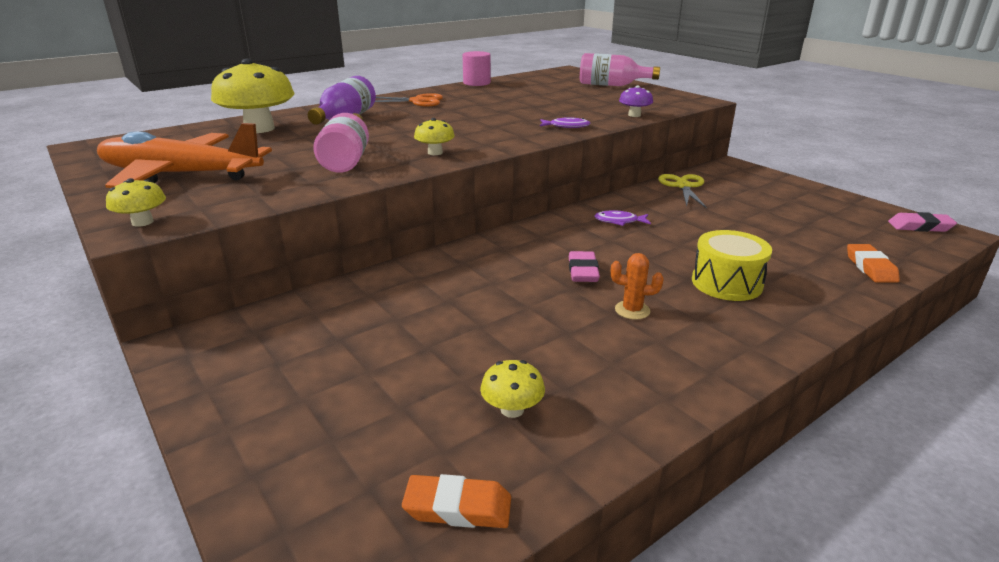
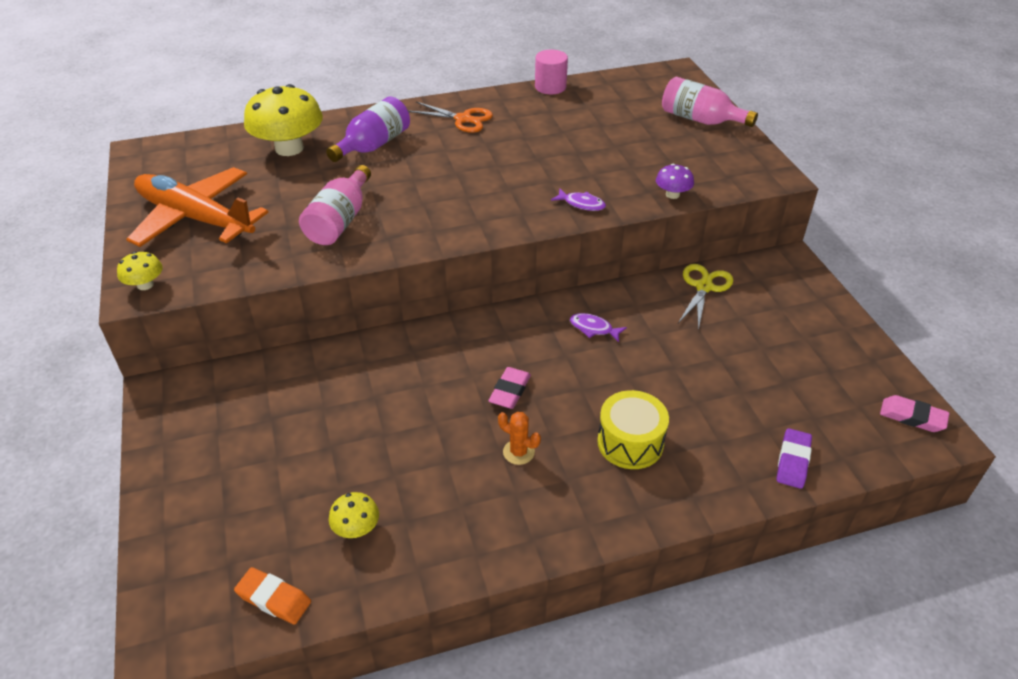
camera: 20 degrees right, 15 degrees up
(435, 153) = (422, 228): yellow mushroom -> none
(870, 268) = (793, 461): orange eraser -> purple eraser

